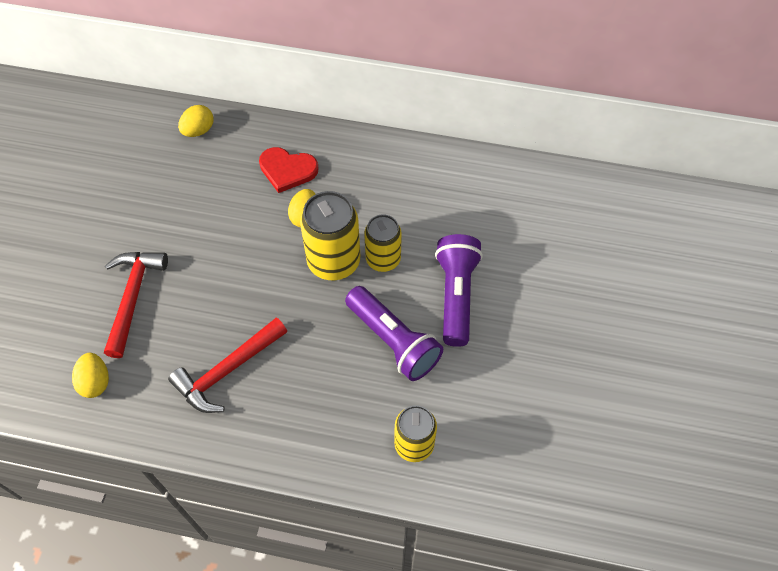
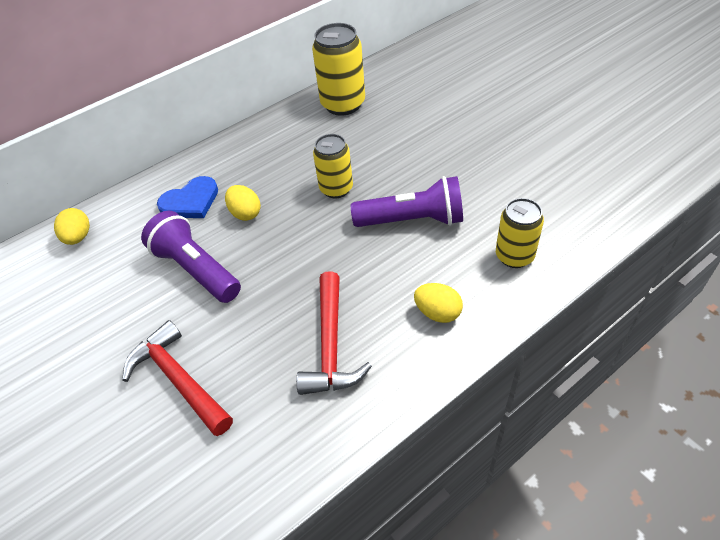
camera: 45 degrees left, 10 degrees down
(95, 382) = (233, 466): yellow egg -> yellow egg (437, 313)
(287, 170) = (191, 201): red heart -> blue heart
(334, 262) = (305, 218): yellow can -> yellow can (343, 104)
(456, 295) = (410, 166): purple flashlight -> purple flashlight (196, 269)

